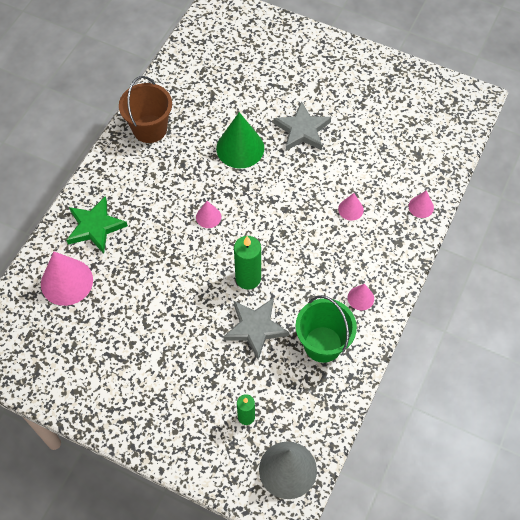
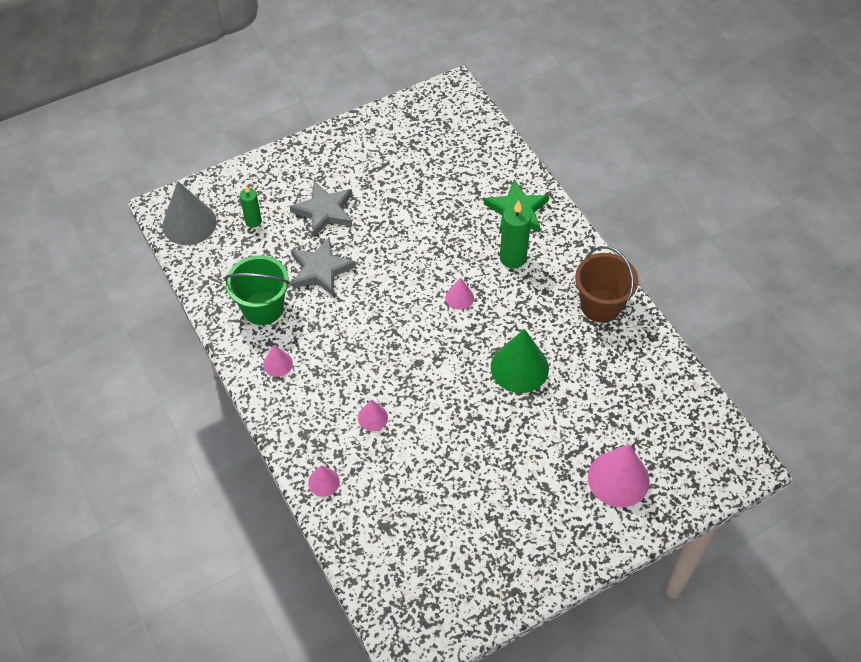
camera: 125 degrees right, 5 degrees down
(67, 281) = (476, 168): pink cone -> pink cone (618, 478)
(248, 278) = (371, 291): green candle -> green candle (513, 258)
(302, 130) = (500, 436): grey star -> grey star (324, 211)

